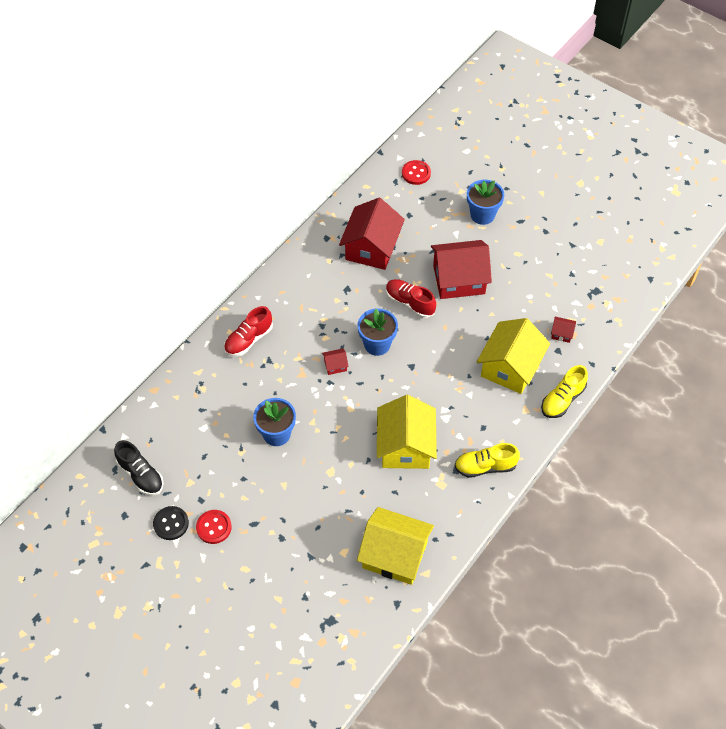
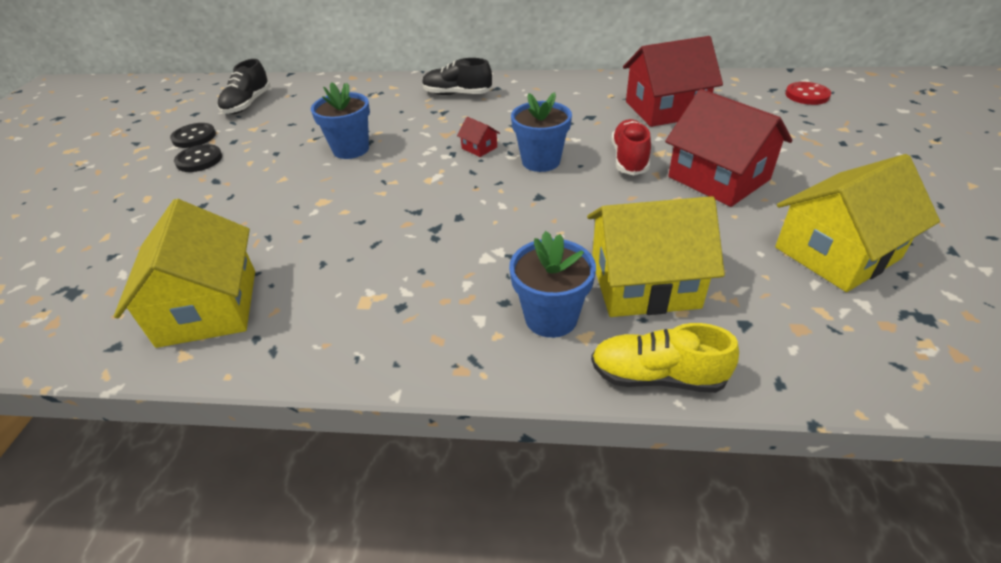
camera: 60 degrees right, 15 degrees down
(214, 527) = (199, 160): red button -> black button
(248, 340) = (457, 94): red shoe -> black shoe
(405, 446) = (406, 242): yellow house -> yellow house (837, 253)
(482, 215) = (842, 155): blue flower pot -> blue flower pot (551, 317)
(485, 467) = (431, 336): yellow shoe -> none
(561, 333) = (782, 313): red house -> none

